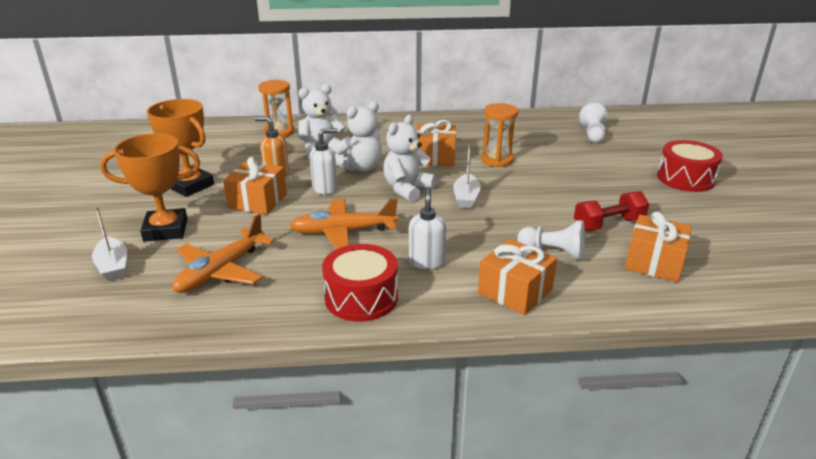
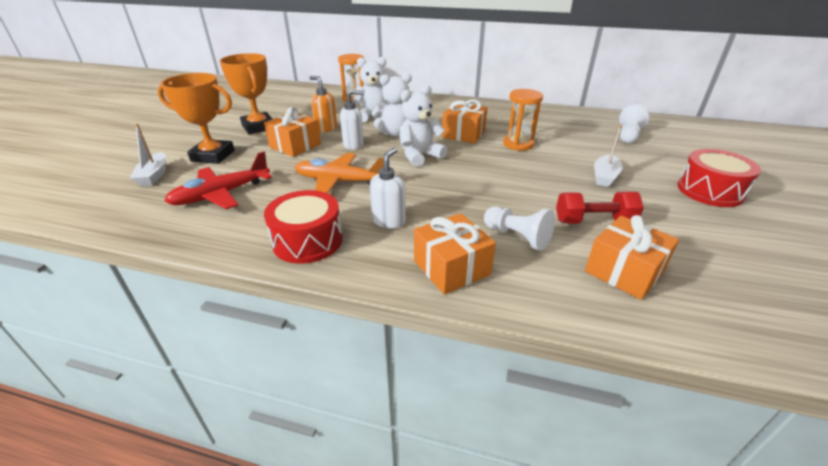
camera: 20 degrees right, 5 degrees up
(221, 271) = (221, 194): orange plane -> red plane
(466, 198) = (466, 171): white boat -> white boat (604, 176)

